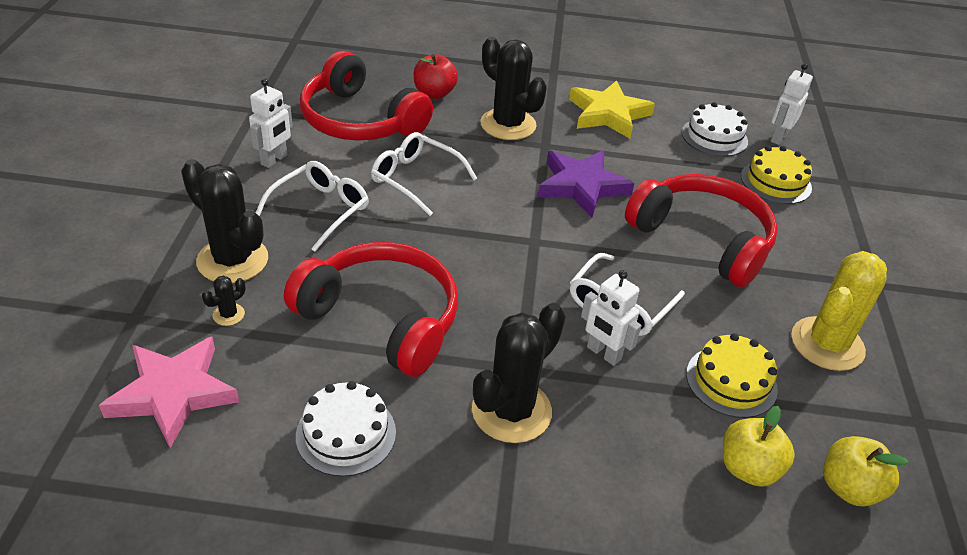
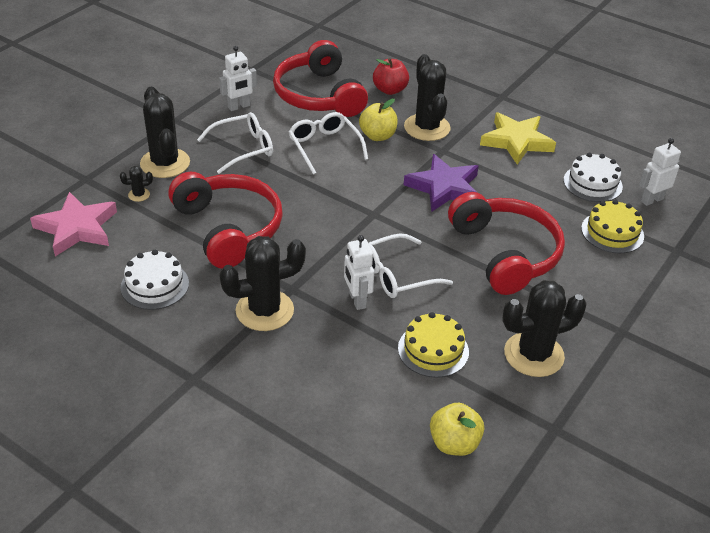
camera: 30 degrees right, 0 degrees up
(748, 468) = (392, 404): yellow apple -> yellow apple (377, 136)
(827, 344) = (533, 355): yellow cactus -> black cactus

